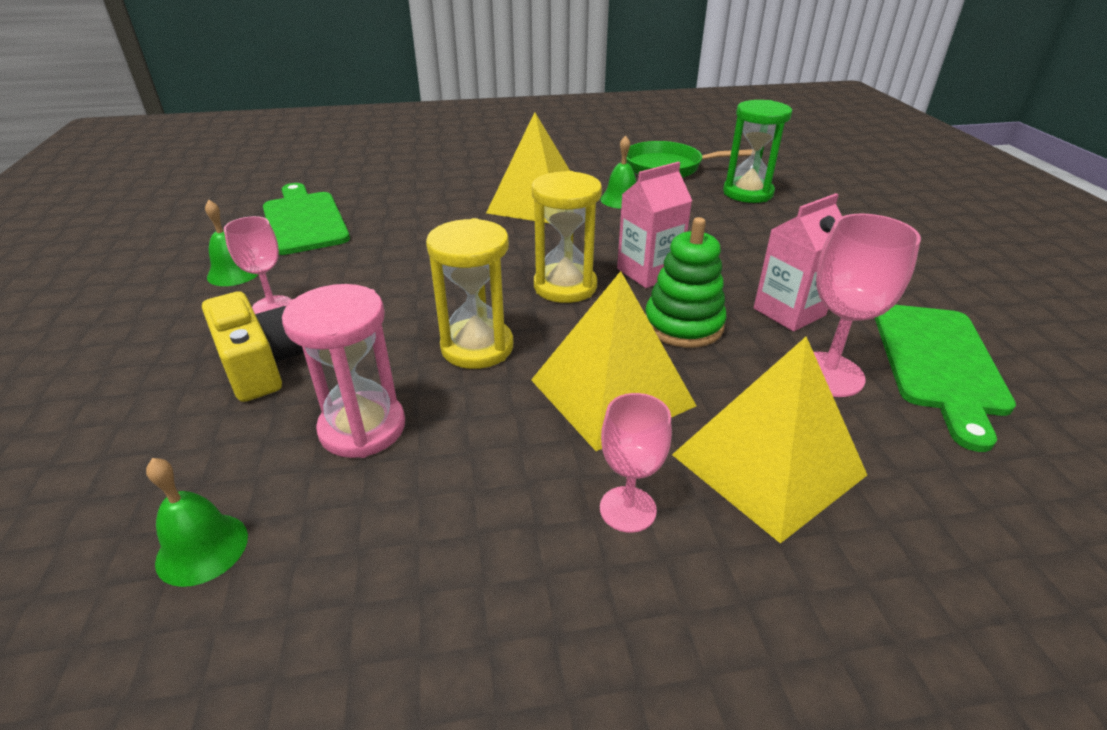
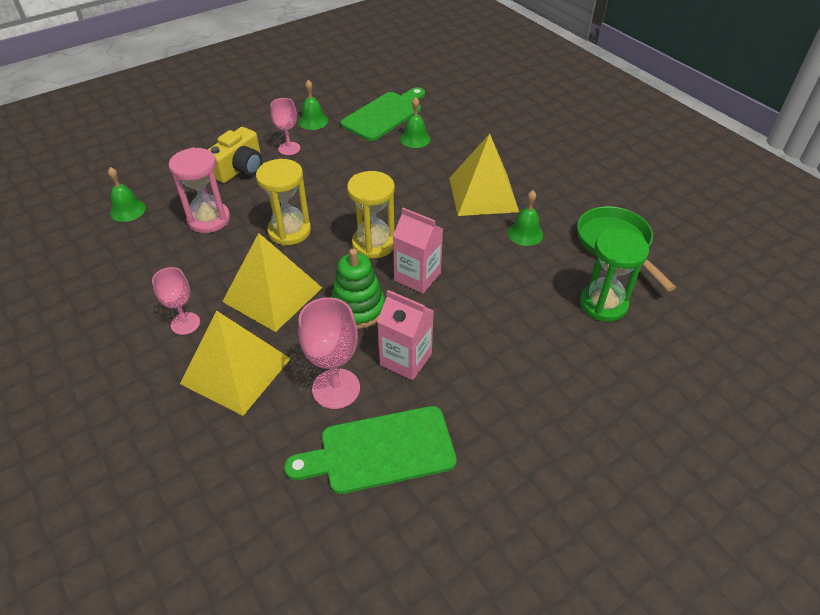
camera: 65 degrees right, 10 degrees up
(384, 214) = (415, 139): none -> green bell

